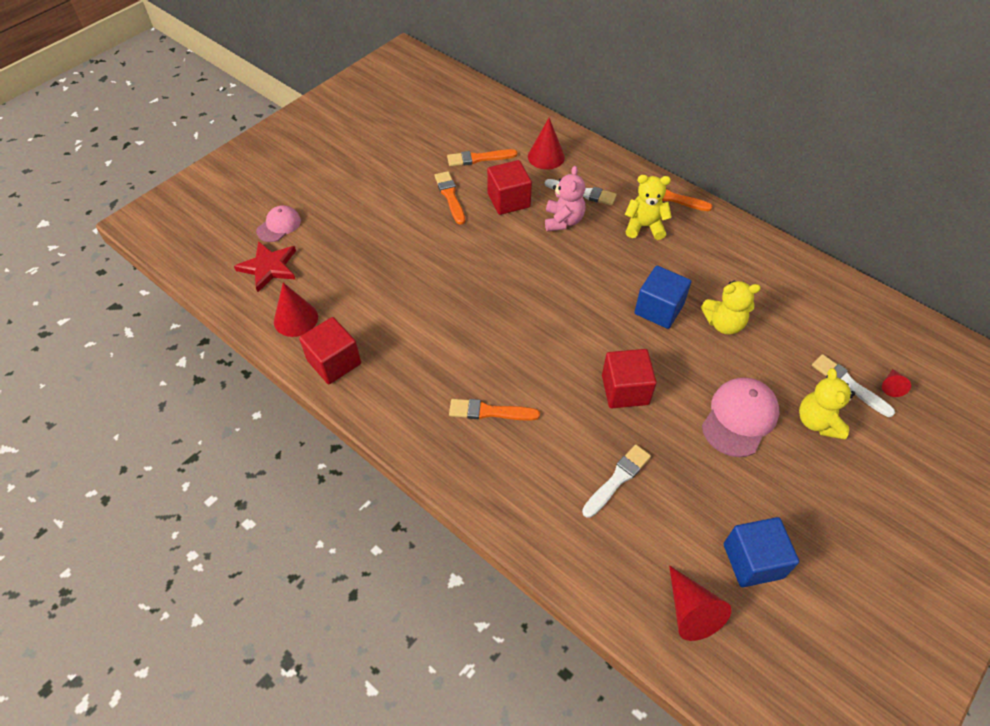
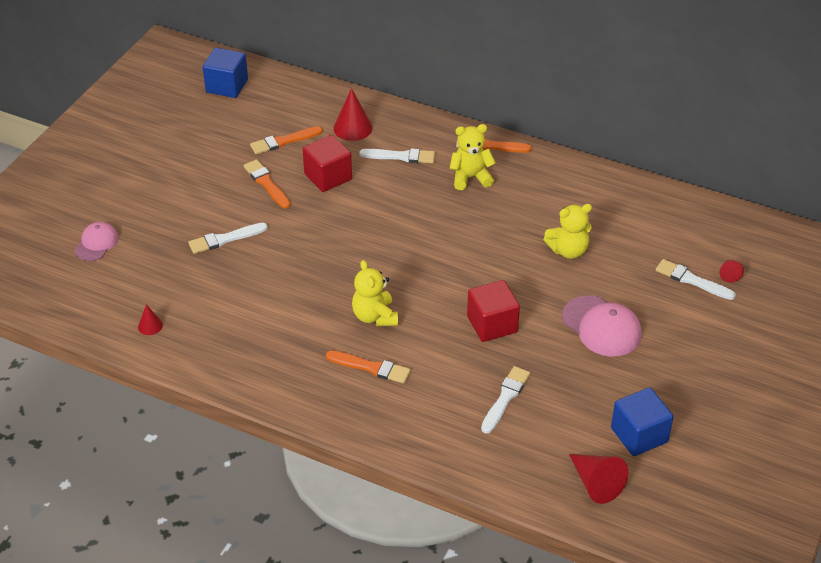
camera: 15 degrees left, 10 degrees down
(269, 267) = (102, 284): red star -> none
(296, 319) = (150, 326): red cone -> red cone, size x0.55
(334, 362) = (204, 356): red cube -> none
(394, 244) = (225, 239): none -> white brush
(489, 411) = (371, 367): orange brush -> orange brush turned 150 degrees counterclockwise
(563, 221) = (389, 186): pink teddy bear -> none
(658, 309) = (504, 249): blue cube -> blue cube (227, 86)
(739, 418) = (601, 326): pink cap -> pink cap turned 120 degrees clockwise
(818, 422) = (671, 316): yellow teddy bear -> yellow teddy bear (375, 316)

